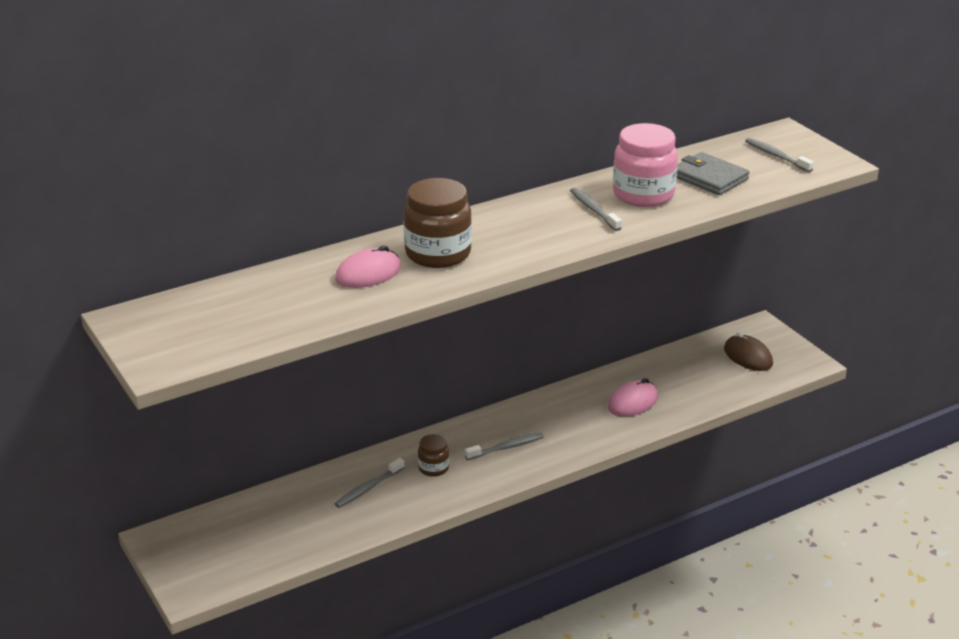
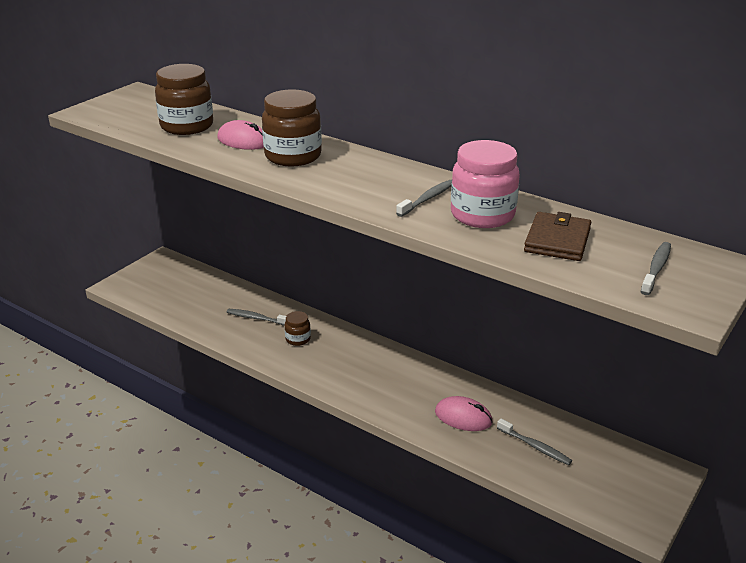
camera: 65 degrees right, 0 degrees up
(288, 301) = (187, 126): none -> brown jar
(506, 447) = (347, 365): grey toothbrush -> grey toothbrush (534, 446)
(709, 178) = (557, 240): grey wallet -> brown wallet
(748, 356) = (606, 475): brown mouse -> none

